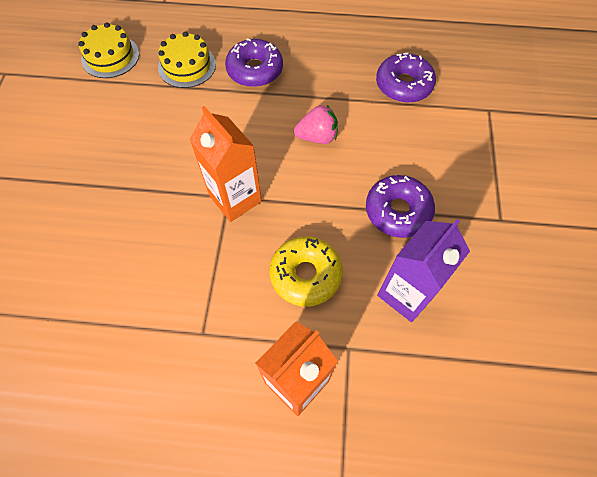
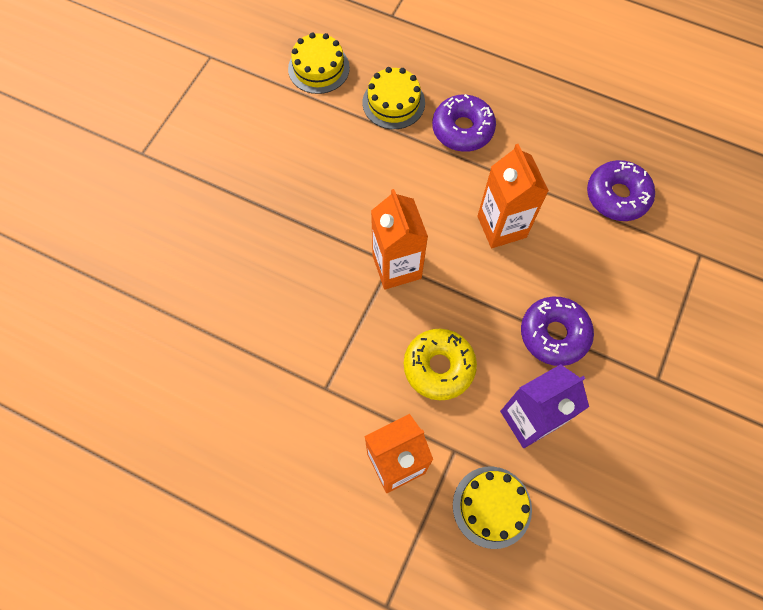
camera: 20 degrees right, 5 degrees up
(317, 137) = (501, 227): pink strawberry -> orange carton
(404, 389) = (492, 506): none -> yellow cake

